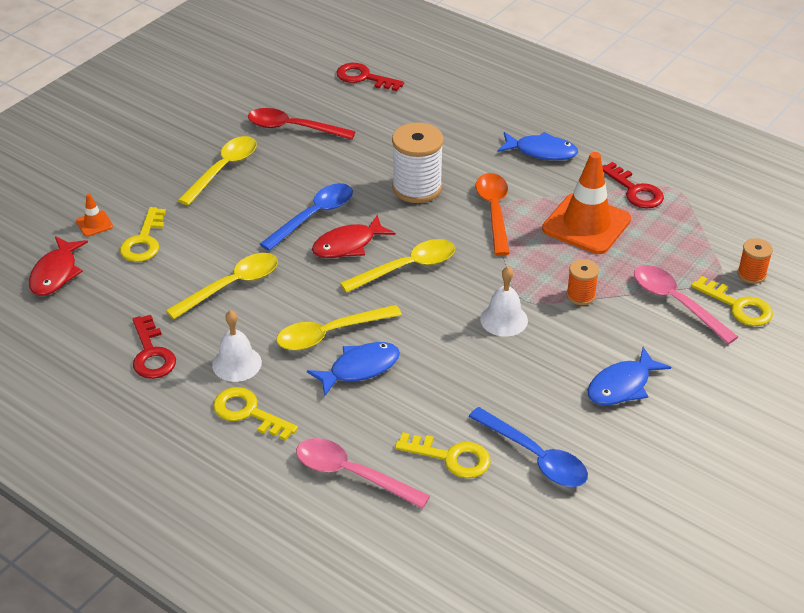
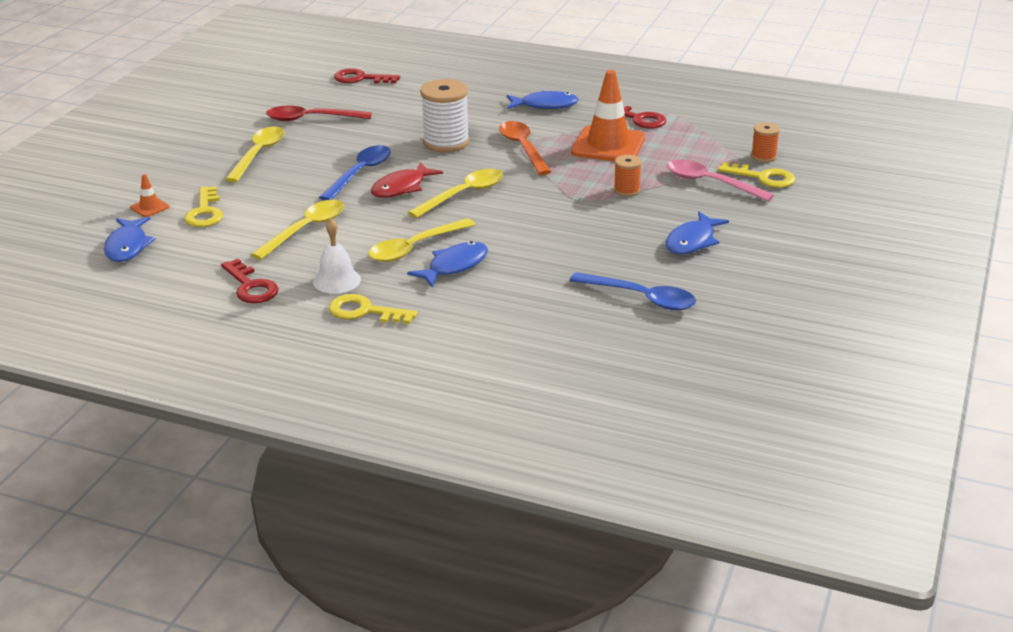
camera: 15 degrees left, 10 degrees down
(56, 273) = (128, 246): red fish -> blue fish
(351, 474) = (482, 336): pink spoon -> none
(451, 457) = (567, 311): yellow key -> none
(504, 319) = (567, 215): white bell -> none

